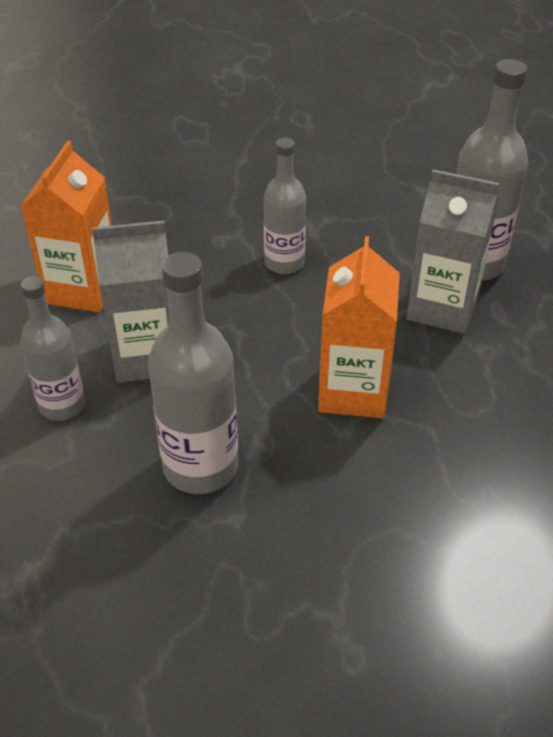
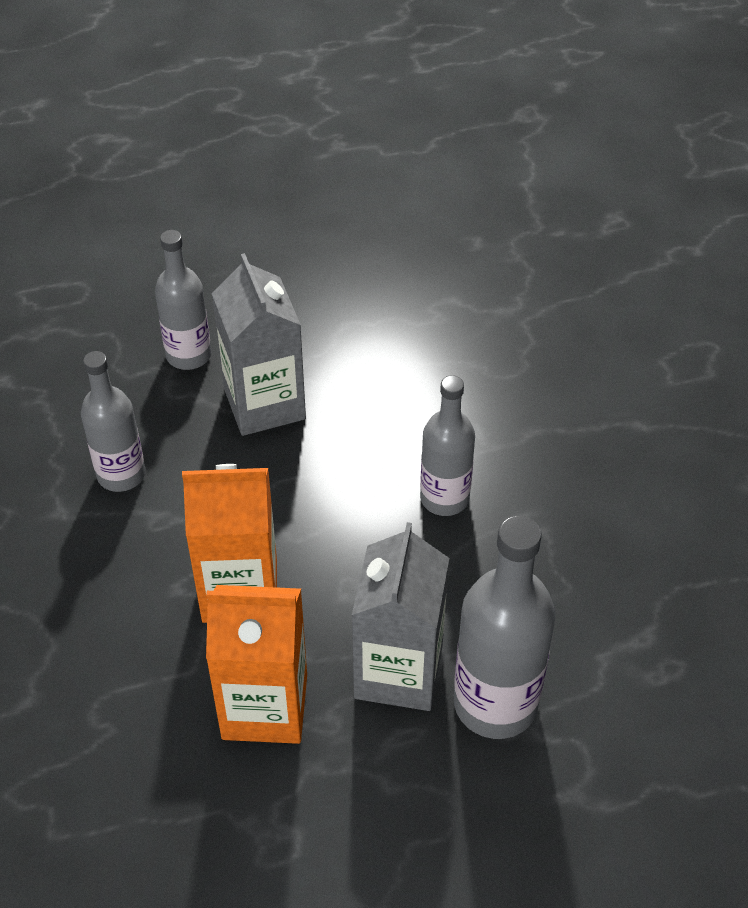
camera: 80 degrees right, 5 degrees up
(82, 289) = (356, 331): orange carton -> orange carton (265, 706)
(200, 467) = (121, 474): grey bottle -> grey bottle, size x0.65

